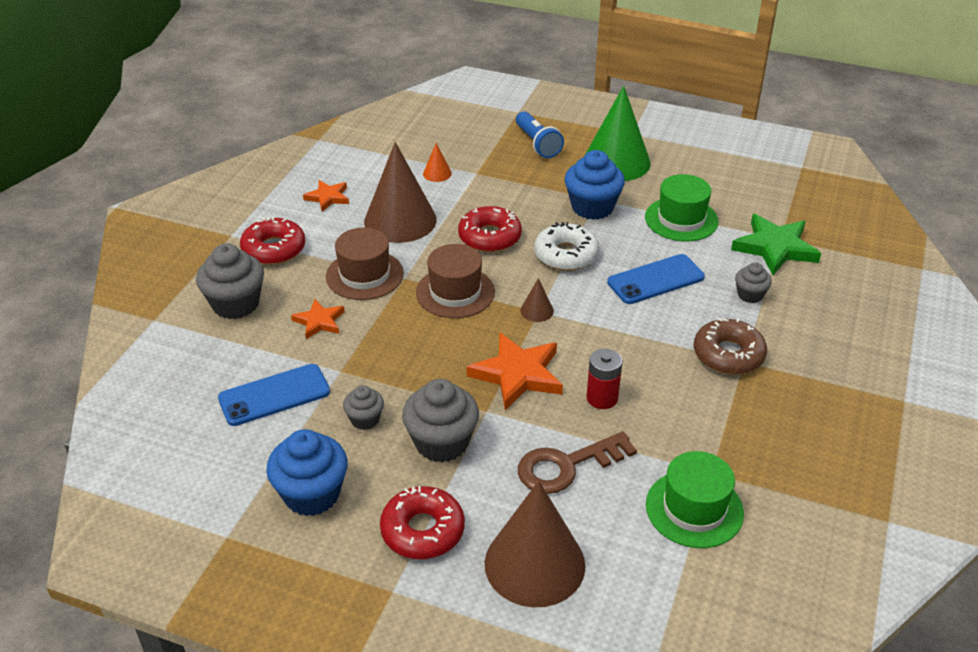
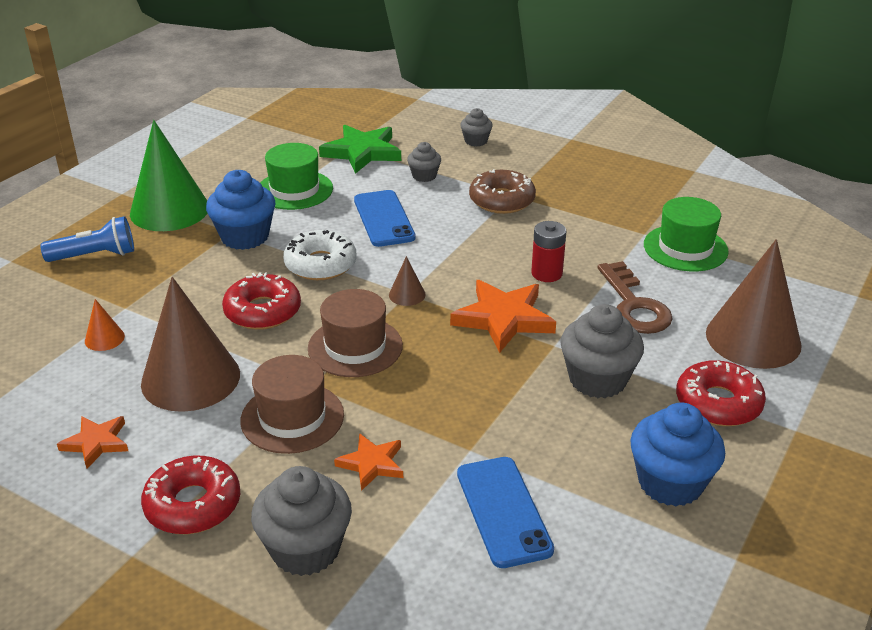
camera: 80 degrees left, 5 degrees down
(365, 419) = (556, 433): grey cupcake -> grey cupcake (476, 141)

